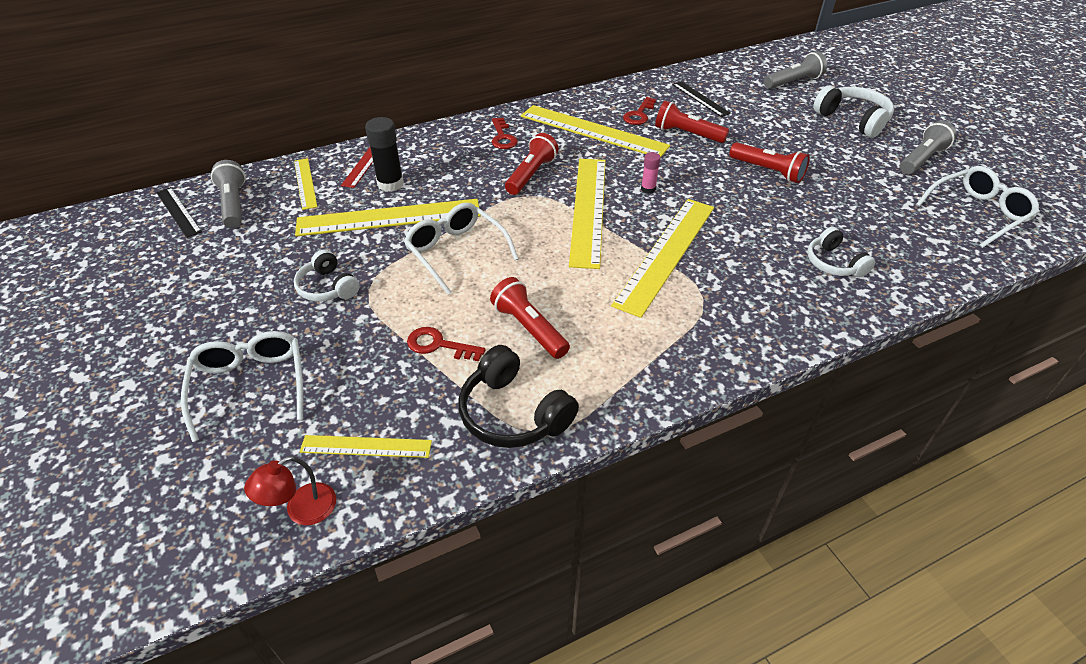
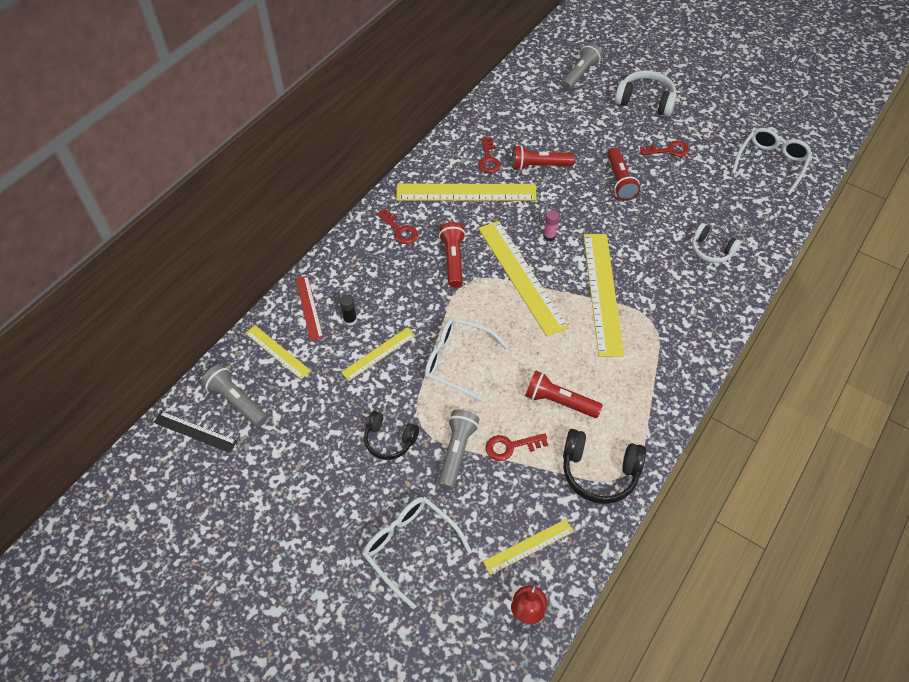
camera: 30 degrees left, 10 degrees up
(327, 287) = (389, 440): white headphones -> black headphones
(389, 217) = (378, 353): yellow ruler -> yellow ruler, size x0.52
(390, 184) = (350, 320): black glue stick -> black glue stick, size x0.57
(700, 98) = (523, 121): black ruler -> none
(768, 171) = (619, 181): red flashlight -> red flashlight turned 75 degrees clockwise
(849, 164) = (668, 150): none -> red key
(922, 159) = (712, 124): grey flashlight -> grey flashlight (457, 452)

